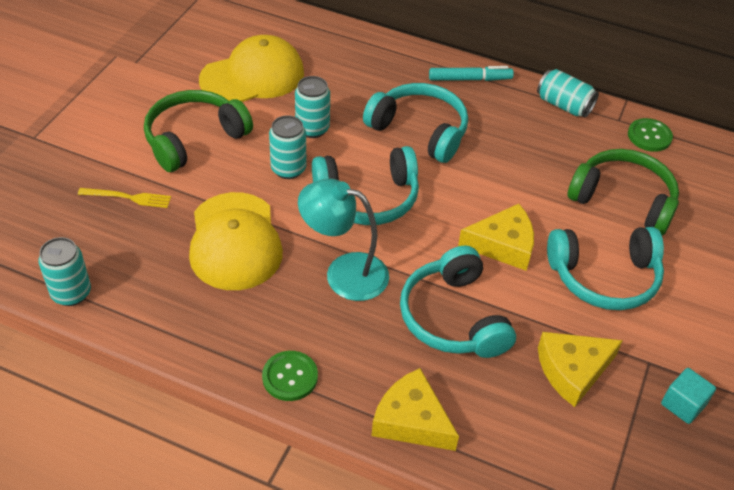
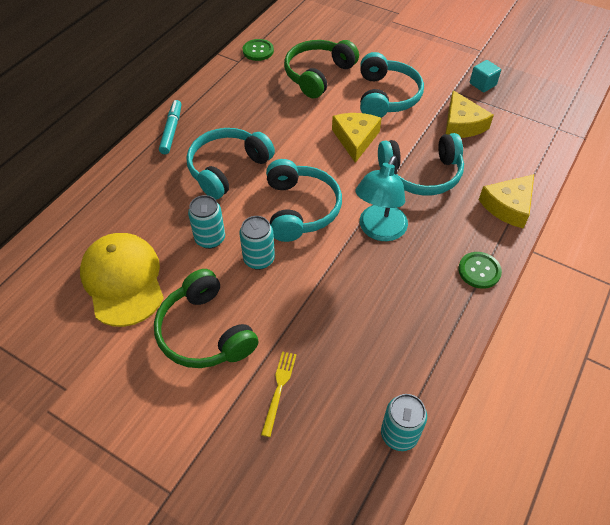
camera: 80 degrees left, 5 degrees up
(235, 241) = (342, 302): yellow cap -> none
(564, 105) = (216, 85): turquoise can -> none

